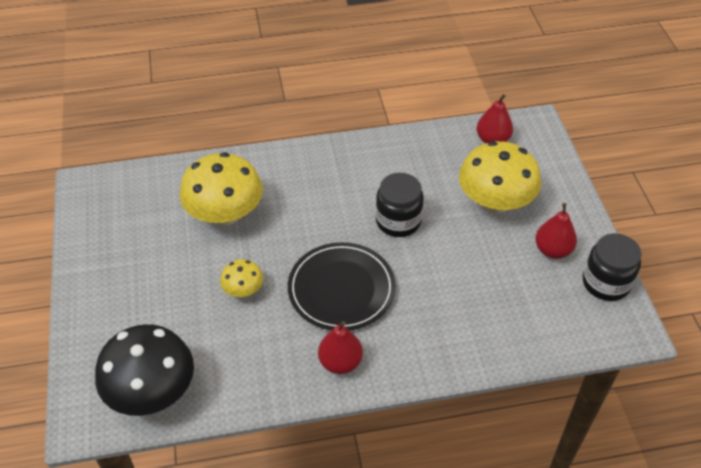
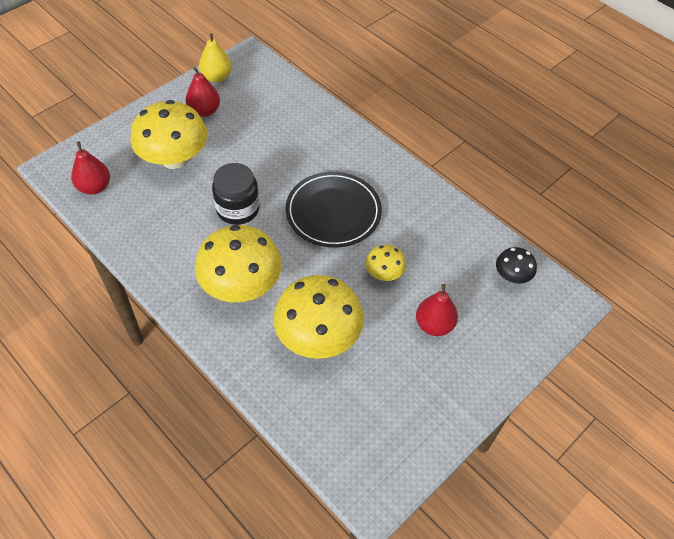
camera: 125 degrees left, 5 degrees up
(152, 391) = (512, 276): black mushroom -> black mushroom, size x0.49
(313, 189) = (241, 285): none -> yellow mushroom
(340, 362) = (394, 182): red pear -> red pear (434, 325)
(606, 283) = (216, 77): black jar -> yellow pear

